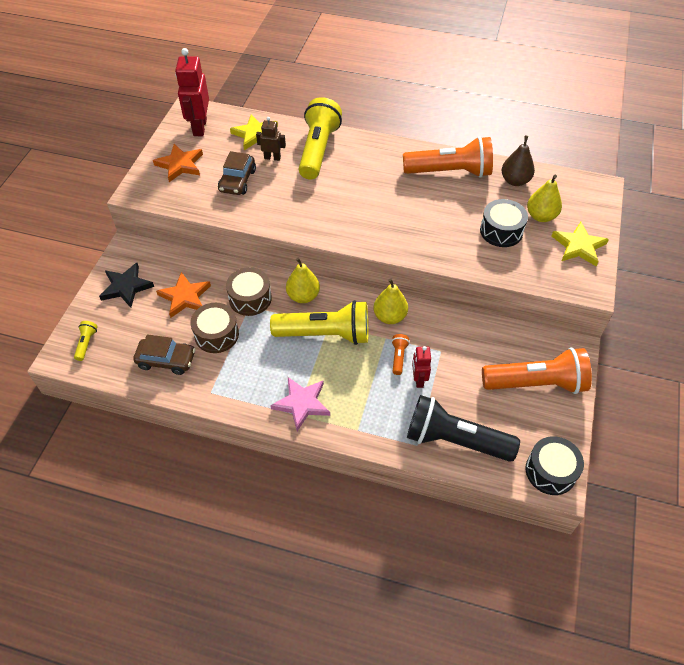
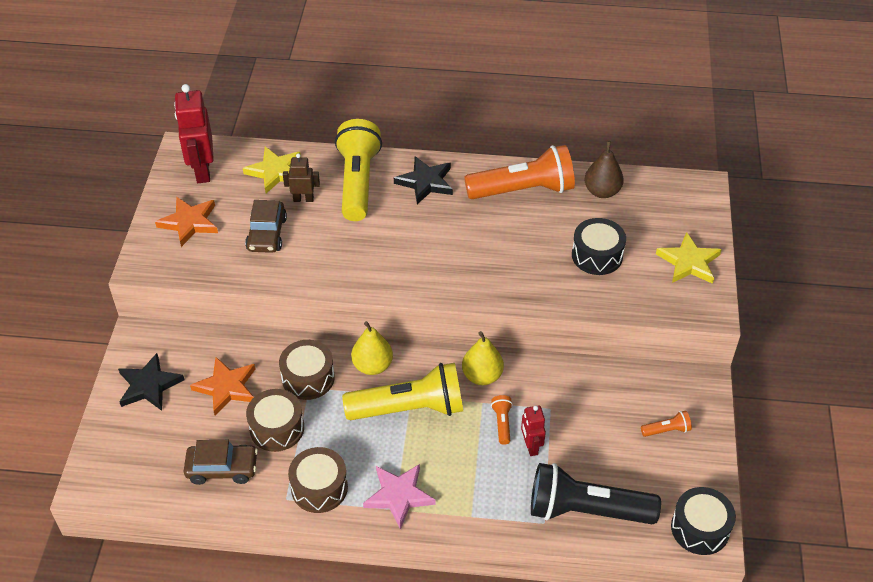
camera: 10 degrees left, 5 degrees down
(86, 343) = (117, 463): yellow flashlight -> none
(239, 387) = (319, 488): none -> brown drum
(372, 156) = (425, 182): none -> black star
(536, 383) = (666, 430): orange flashlight -> orange flashlight, size x0.41
(541, 216) = (639, 231): yellow pear -> none

